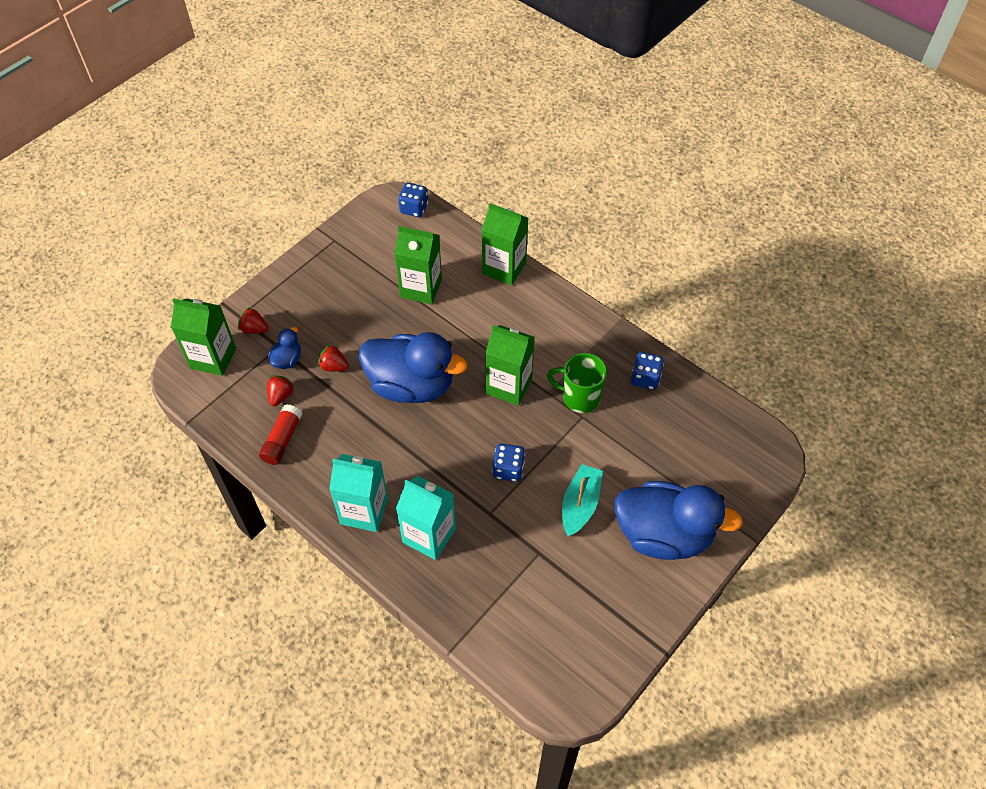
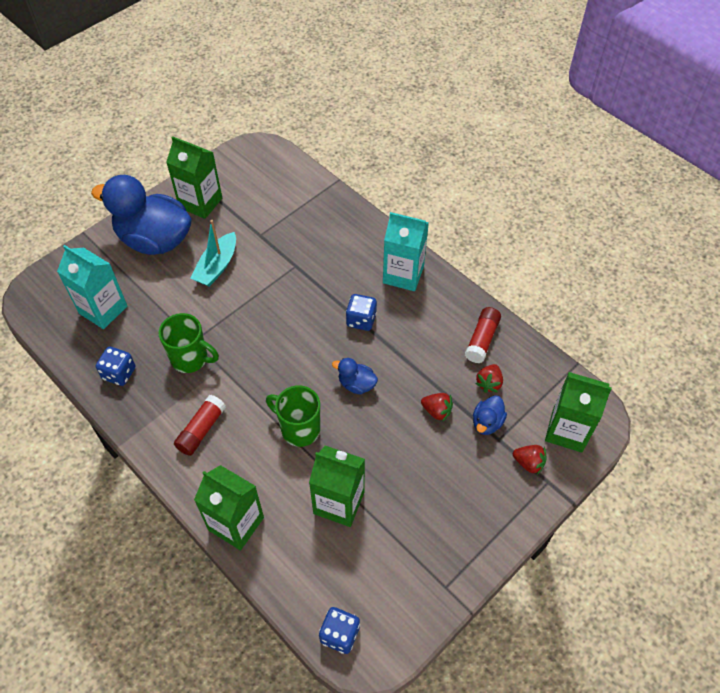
camera: 175 degrees left, 0 degrees up
(411, 385) = (356, 384): blue duck -> blue duck, size x0.43
(429, 535) = (348, 253): turquoise carton -> turquoise carton (103, 309)
(462, 342) = (299, 429): none -> green mug
(508, 469) = (273, 298): blue dice -> blue dice (361, 320)
(509, 386) = (258, 376): green carton -> green carton (200, 203)
(551, 335) = (201, 430): none -> red glue stick

